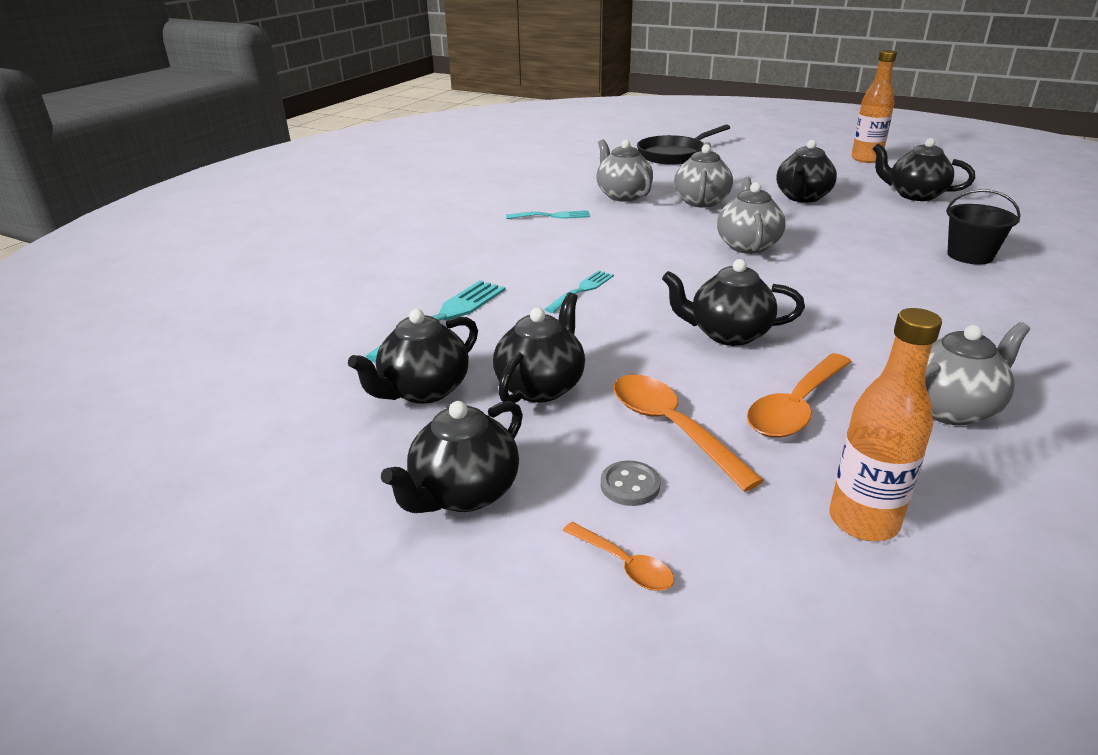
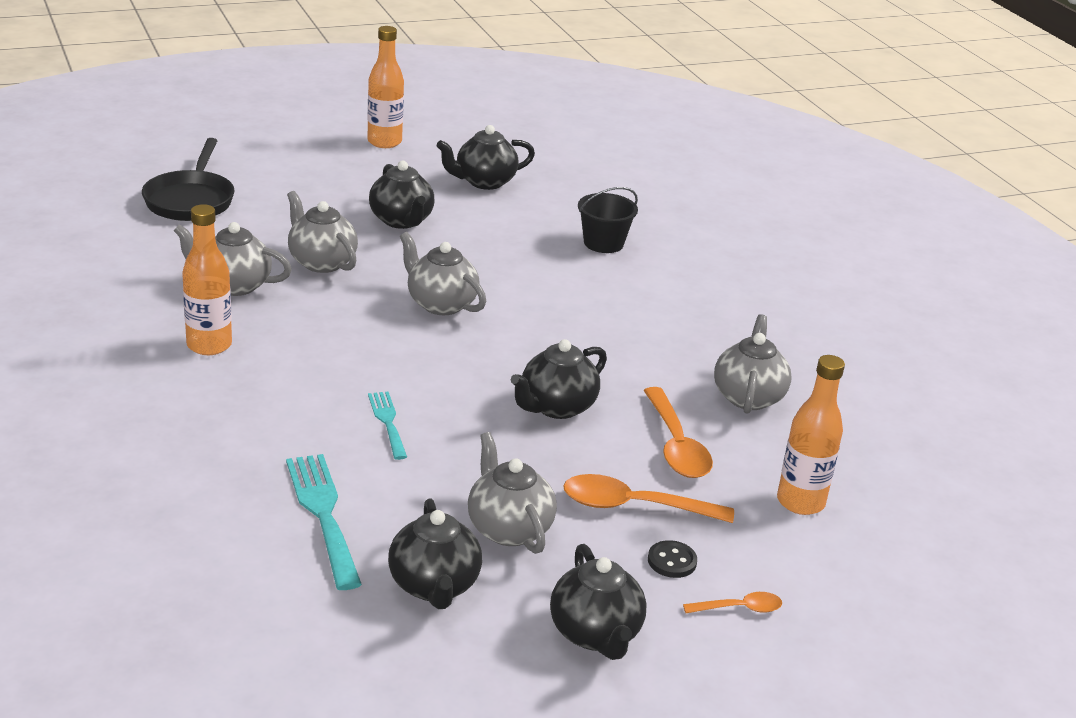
camera: 55 degrees left, 0 degrees up
(541, 387) = (508, 529): black teapot -> grey teapot
(552, 216) = (209, 345): turquoise fork -> orange bottle
(630, 485) = (672, 561): grey button -> black button

